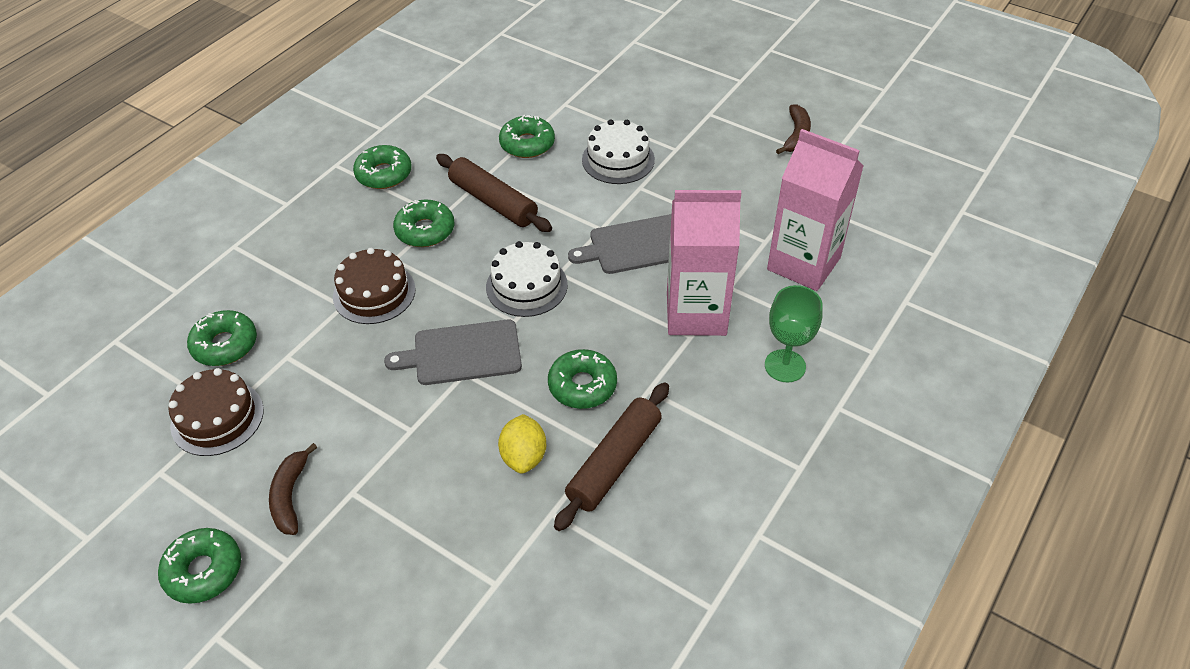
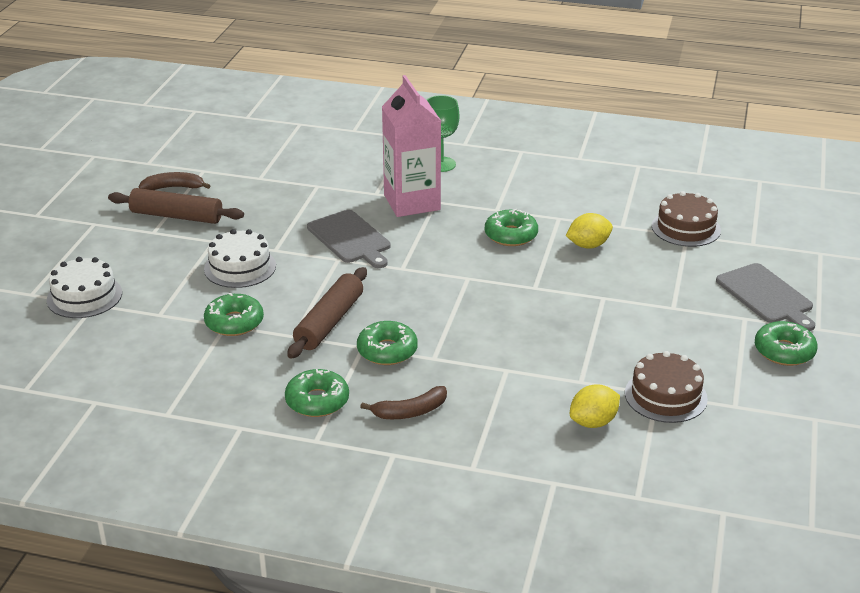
camera: 110 degrees left, 15 degrees down
(225, 345) = (593, 422): green donut -> yellow lemon
(290, 496) = (699, 333): brown banana -> brown banana (410, 412)
(374, 293) = (481, 356): brown cake -> brown cake (686, 228)
(462, 353) = (516, 293): grey cutting board -> grey cutting board (766, 296)
(526, 286) = (426, 280): white cake -> white cake (84, 296)
(614, 462) = (566, 211): brown rolling pin -> brown rolling pin (176, 216)
(803, 264) = (335, 168): pink carton -> none

